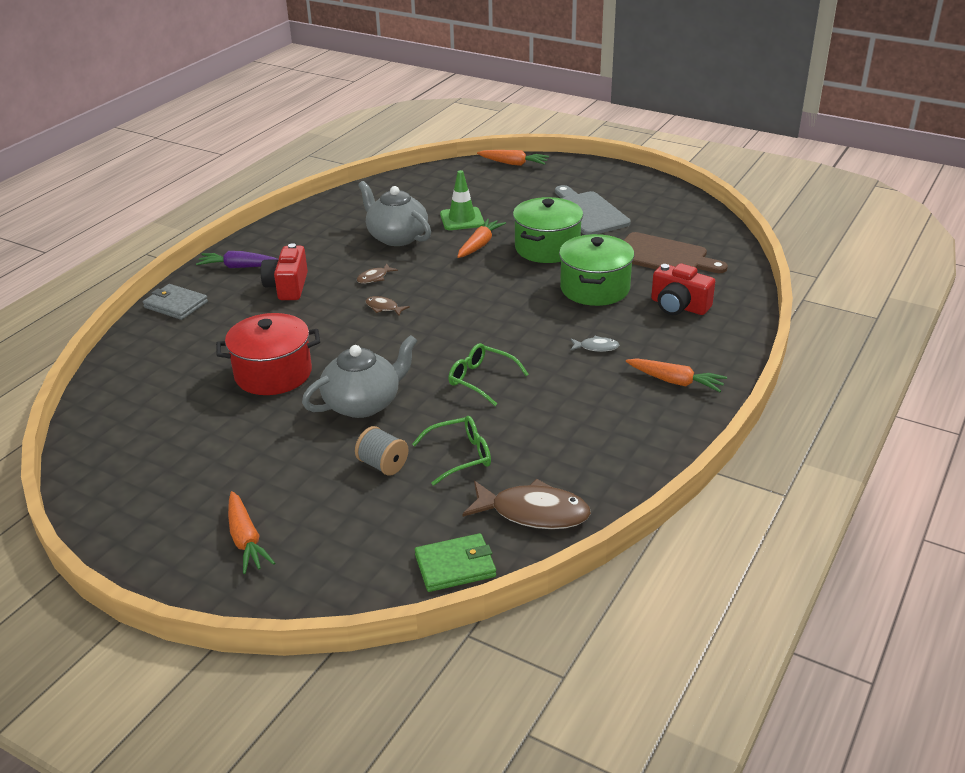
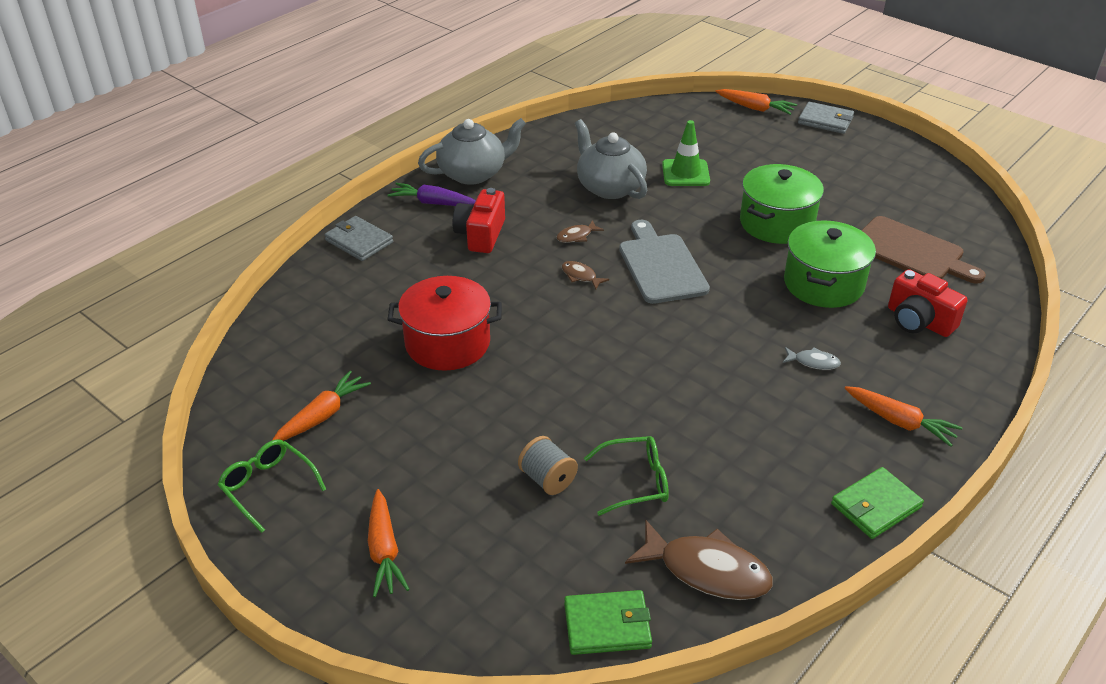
camera: 10 degrees right, 5 degrees up
(363, 403) = (539, 396): grey teapot -> grey teapot (473, 173)
(480, 245) = (700, 209): orange carrot -> orange carrot (322, 415)
(481, 380) = (675, 385): green glasses -> green glasses (268, 487)
(575, 167) = (825, 120): none -> grey wallet
(587, 212) = (830, 182): grey cutting board -> grey cutting board (661, 265)
(666, 445) = (875, 506): none -> green wallet

